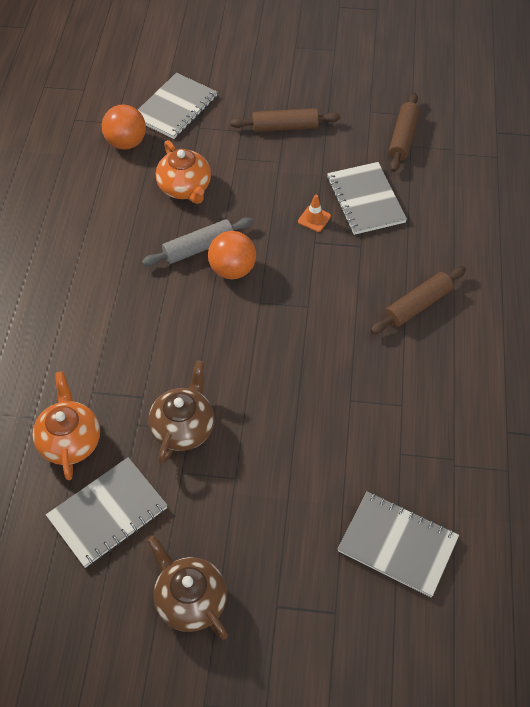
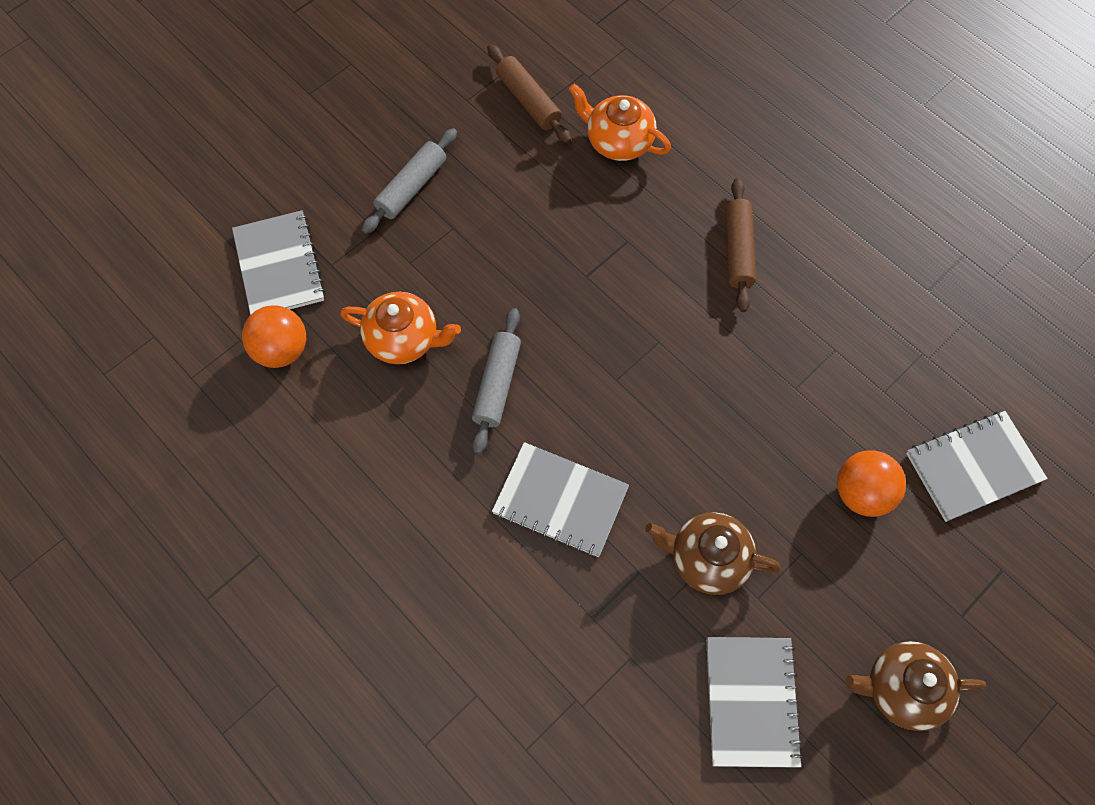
camera: 50 degrees left, 10 degrees up
(70, 441) = (636, 681): orange teapot -> orange teapot (618, 141)
(183, 427) = (707, 559): brown teapot -> brown teapot turned 45 degrees counterclockwise
(232, 269) = (554, 374): orange ball -> orange ball (861, 493)
(285, 127) = (411, 187): brown rolling pin -> grey rolling pin
(314, 219) = (557, 254): orange traffic cone -> none
(365, 200) = (575, 193): grey notebook -> grey notebook (560, 501)

